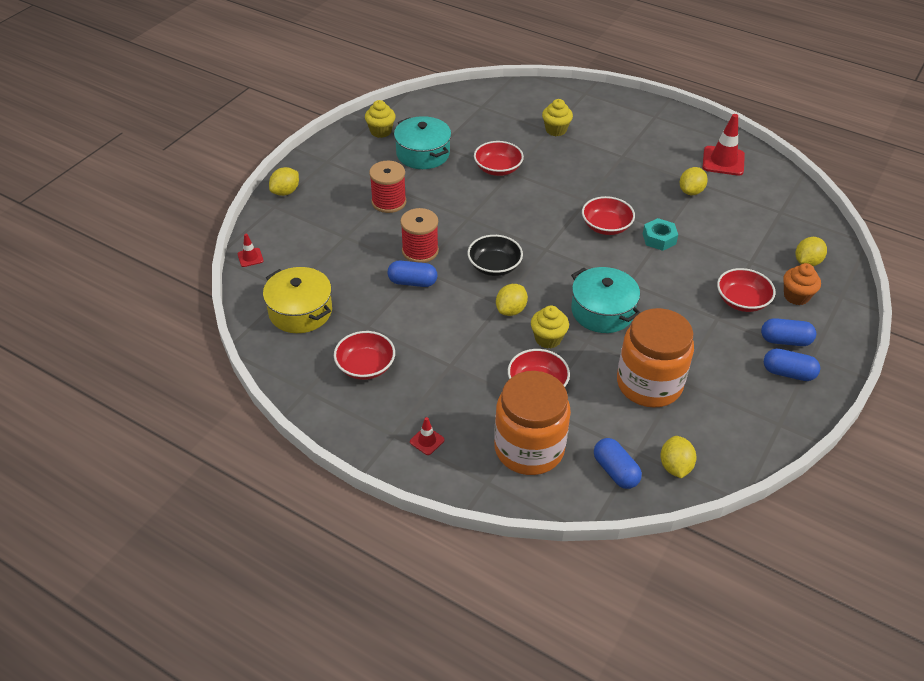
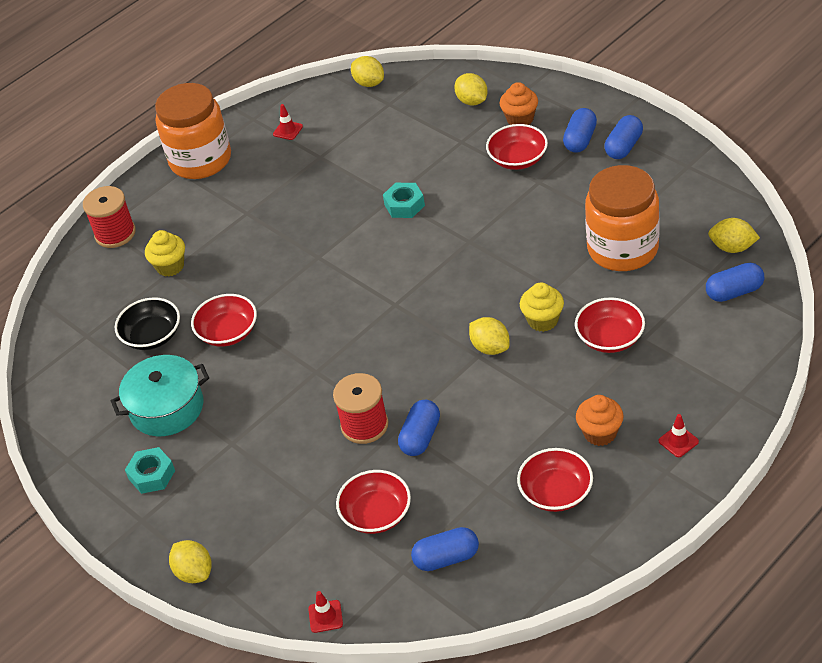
camera: 70 degrees left, 0 degrees up
(300, 311) = (446, 558): yellow pot -> blue capsule
(364, 158) = (152, 475): none -> turquoise nut
(381, 131) = (96, 452): yellow cupcake -> none
(389, 202) = (257, 452): red spool -> red spool (115, 233)
(429, 388) = (600, 433): none -> orange cupcake
(494, 266) = (412, 355): black bowl -> black bowl (152, 336)
(529, 448) = (698, 355): orange jar -> orange jar (200, 160)
(602, 311) = (509, 269): turquoise pot -> none
(606, 226) = (370, 246): red bowl -> red bowl (376, 514)
(691, 191) = (332, 166): yellow lemon -> yellow lemon (369, 83)
(723, 161) = (288, 130): red traffic cone -> red traffic cone, size x0.51

